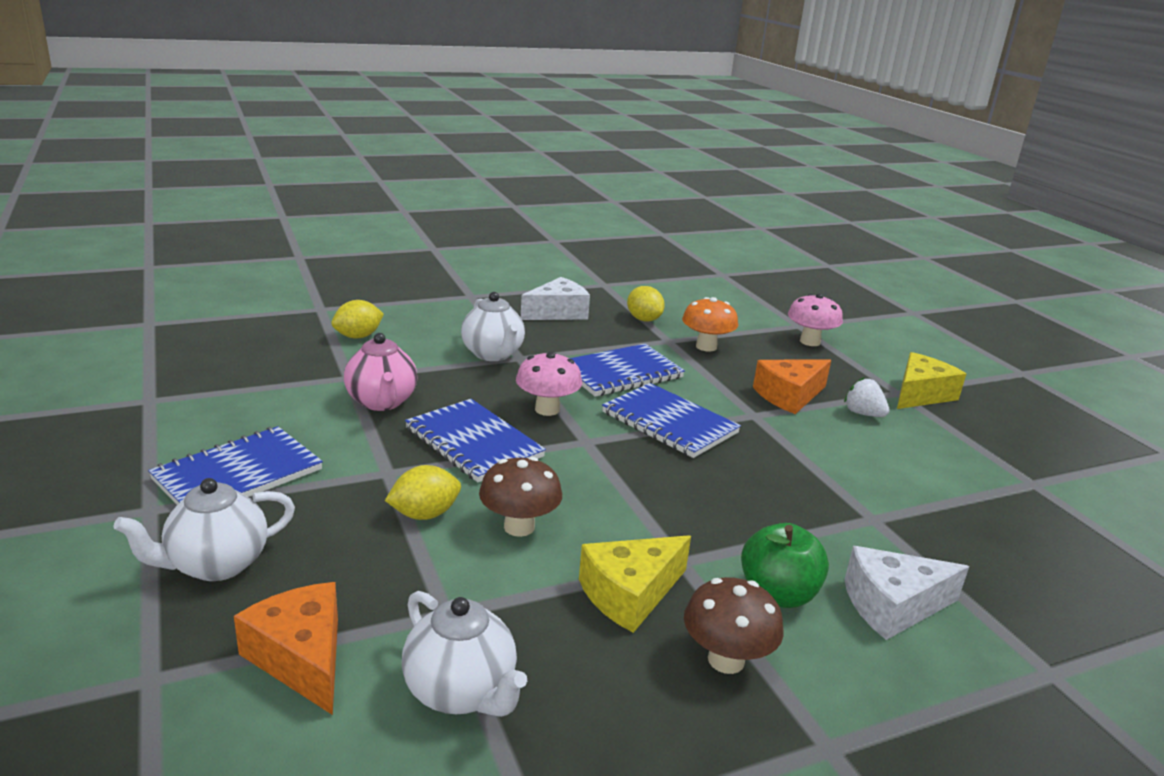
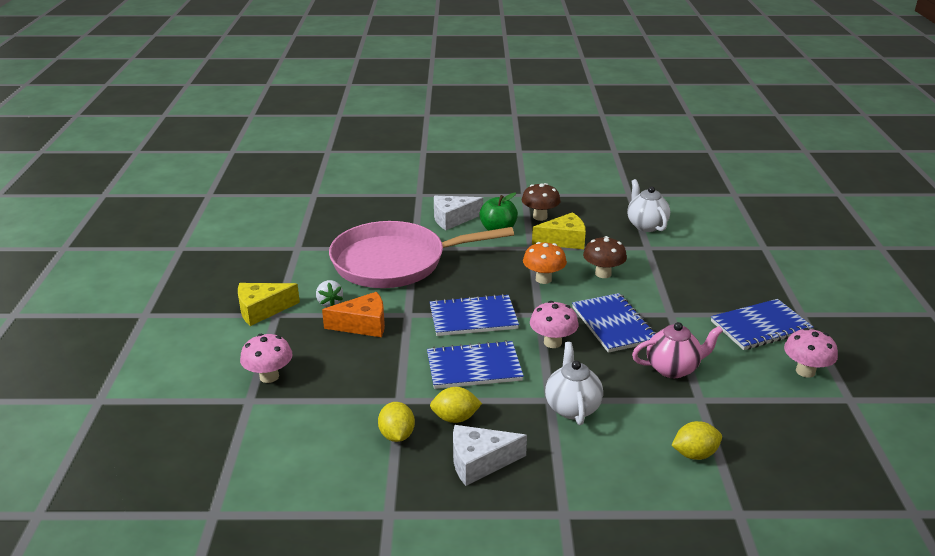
camera: 155 degrees left, 5 degrees up
(194, 423) = (805, 371): none -> pink mushroom
(216, 565) = (754, 281): white teapot -> none
(301, 658) = (707, 244): orange cheese -> none
(382, 402) = (673, 368): pink teapot -> pink teapot turned 75 degrees clockwise
(424, 514) = (651, 287): yellow lemon -> yellow lemon (455, 418)
(669, 423) = (473, 318): blue notebook -> blue notebook turned 75 degrees counterclockwise
(706, 347) = (372, 386): orange mushroom -> orange mushroom (543, 279)
(865, 485) = (394, 262): none -> pink pan
(892, 606) = (452, 219): white cheese -> white cheese turned 150 degrees clockwise

